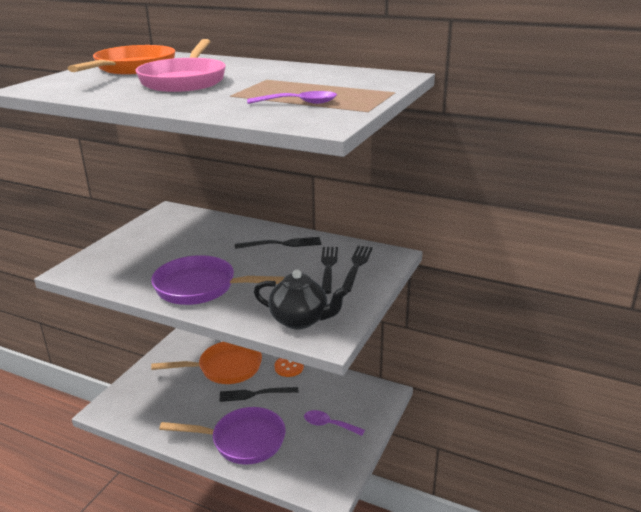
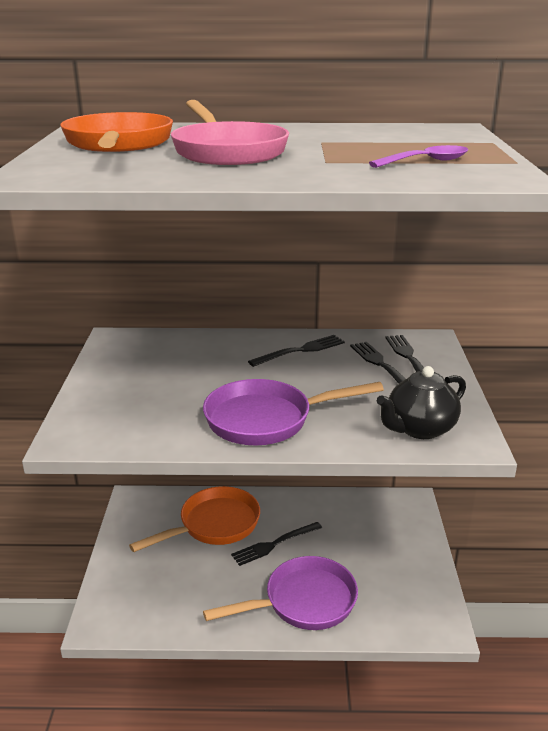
camera: 25 degrees left, 0 degrees up
(289, 367) = (288, 503): orange button -> none
(300, 320) = (419, 429): black teapot -> black teapot turned 150 degrees clockwise
(329, 425) = (382, 553): purple spoon -> none

